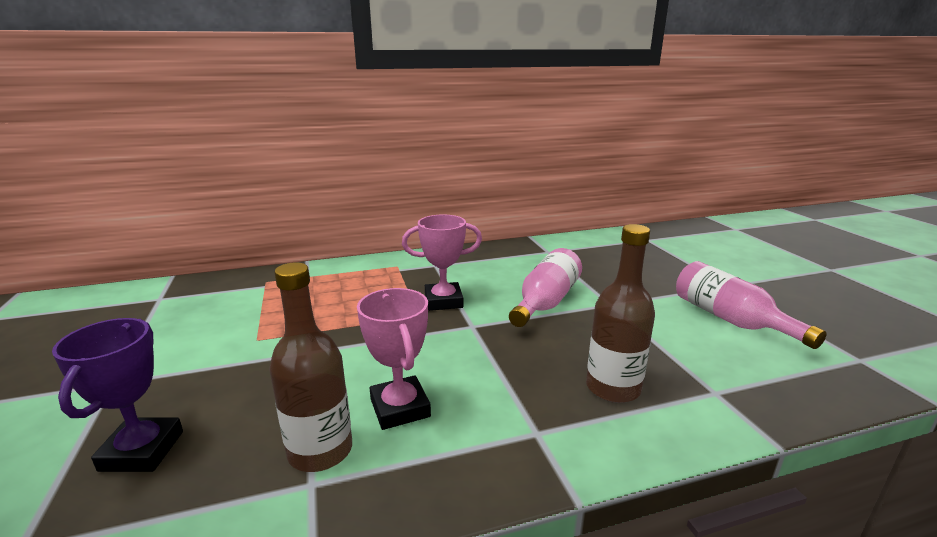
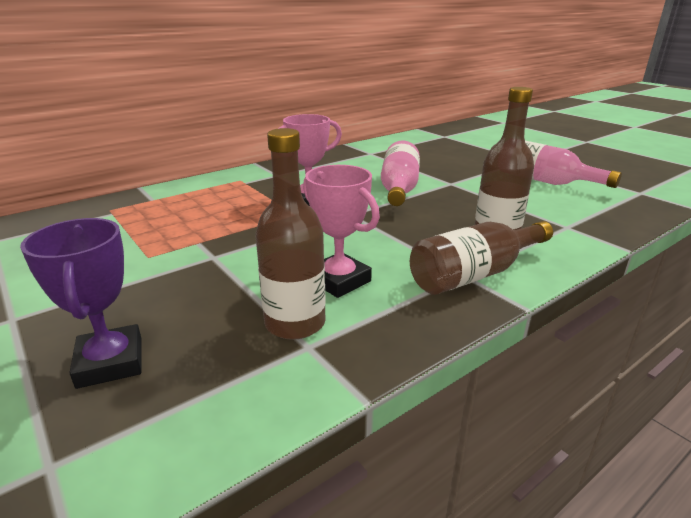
camera: 20 degrees left, 5 degrees up
(549, 436) = (474, 274): none -> brown bottle

